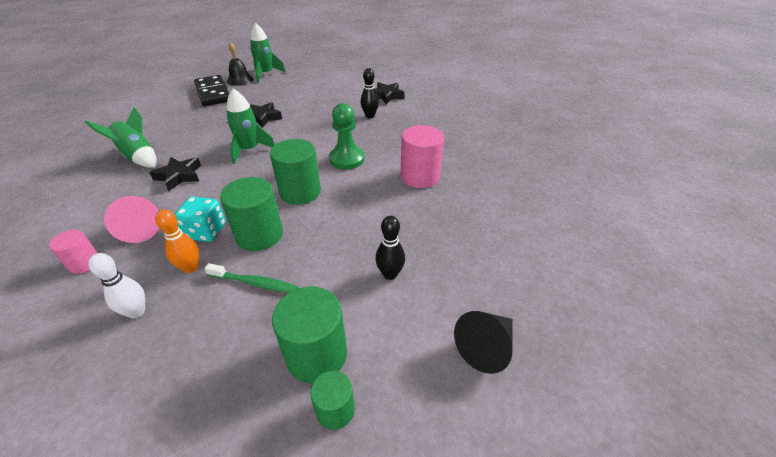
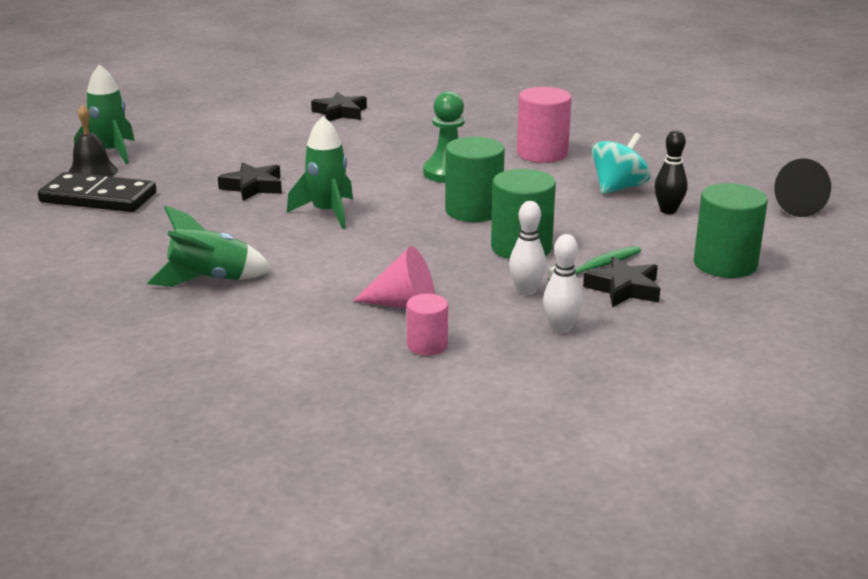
camera: 50 degrees left, 15 degrees down
(179, 176) = (316, 263): black star -> black star (624, 289)
(190, 268) = (526, 291): orange bowling pin -> white bowling pin
(206, 231) = (471, 271): turquoise dice -> none
(335, 410) = (788, 272): green cylinder -> none
(370, 116) = (372, 135): black bowling pin -> none
(404, 231) = (618, 187): none -> turquoise spinning top

